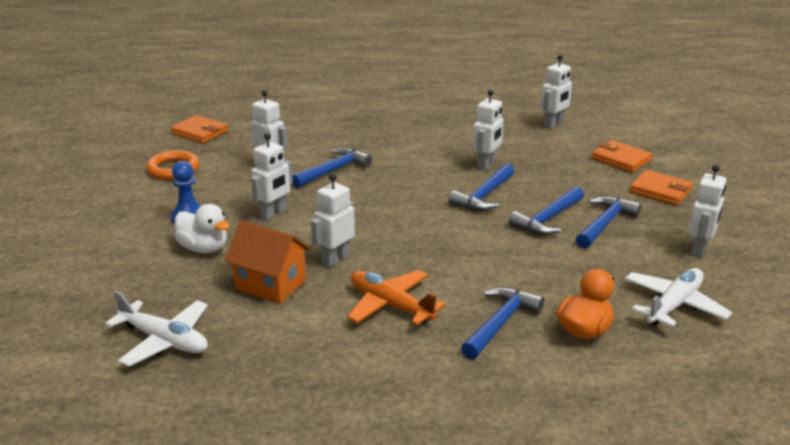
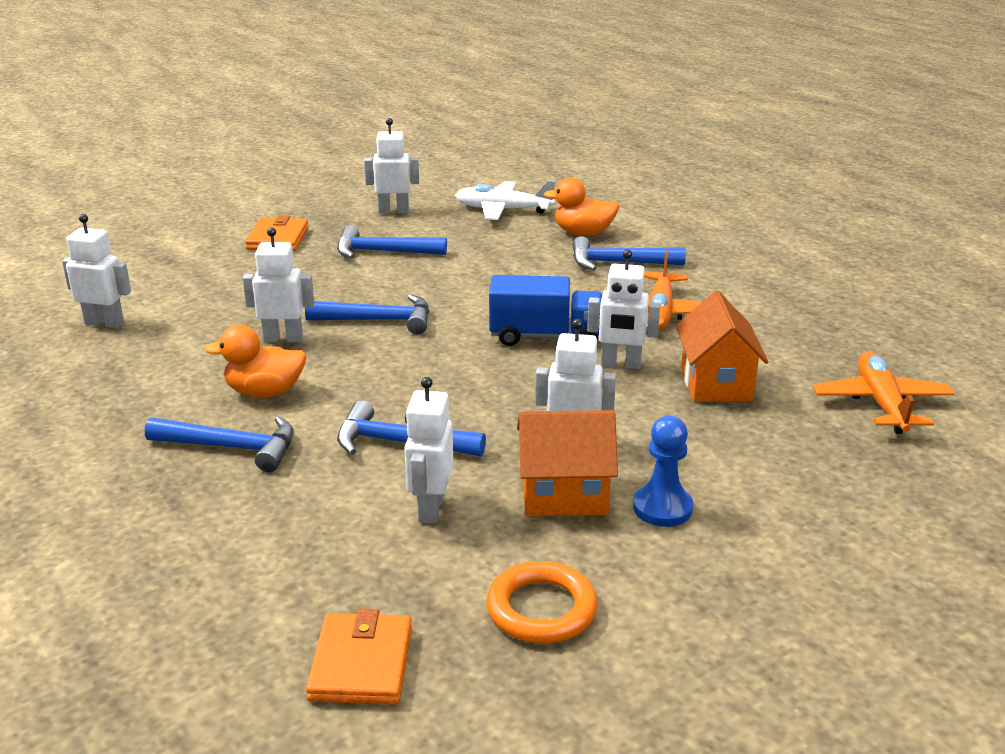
camera: 120 degrees left, 0 degrees up
(164, 340) = (881, 403): white plane -> orange plane
(204, 248) = (712, 458): white duck -> none
(235, 197) = (564, 495): none -> orange house
(403, 245) = (545, 336): none -> blue truck
(426, 149) = (265, 392): none -> orange duck
(548, 219) = (401, 278): blue hammer -> blue hammer (231, 447)
(621, 159) = (204, 267): orange wallet -> none

